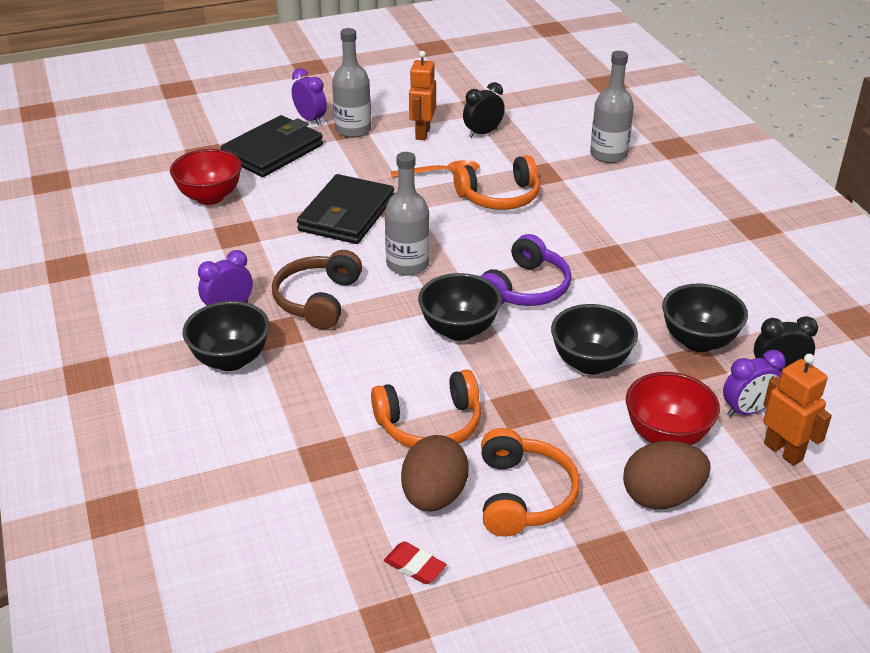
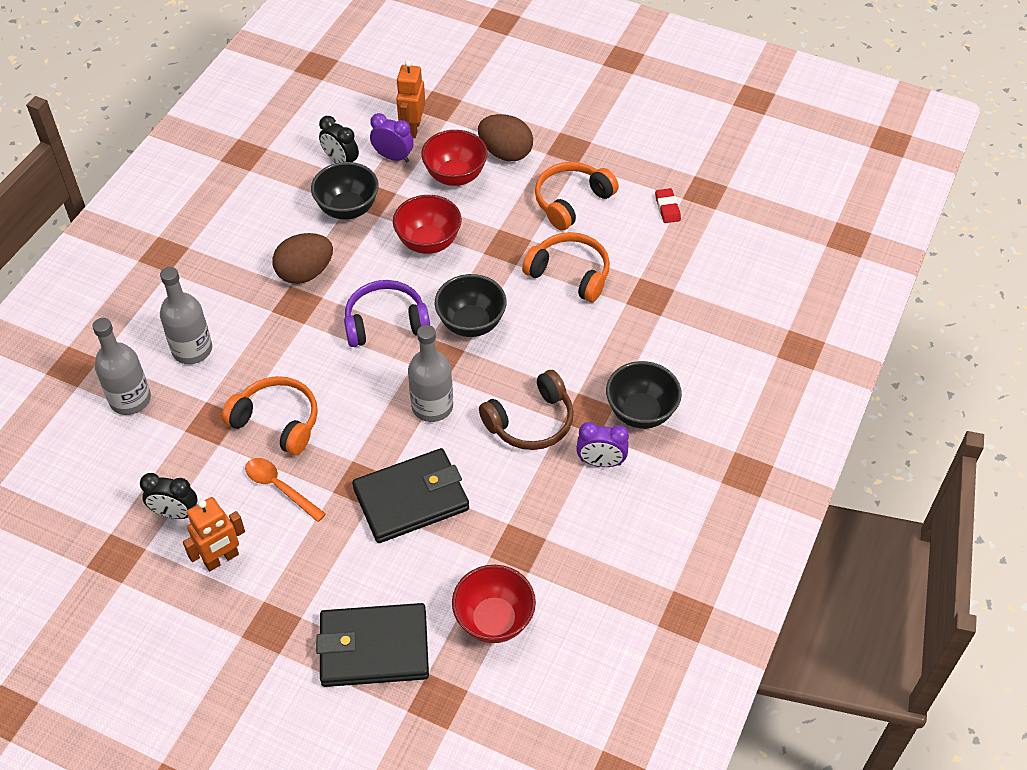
camera: 135 degrees left, 15 degrees up
(310, 119) = (285, 675): purple clock -> none
(353, 130) = (269, 620): grey bottle -> grey bottle (192, 350)
(434, 496) = (617, 233): brown egg -> brown egg (305, 273)
(590, 363) = (428, 242): black bowl -> red bowl

